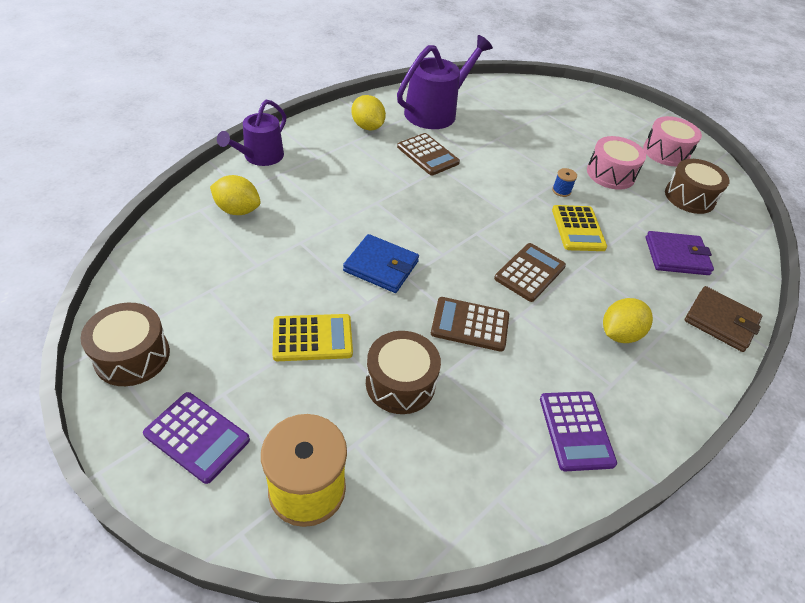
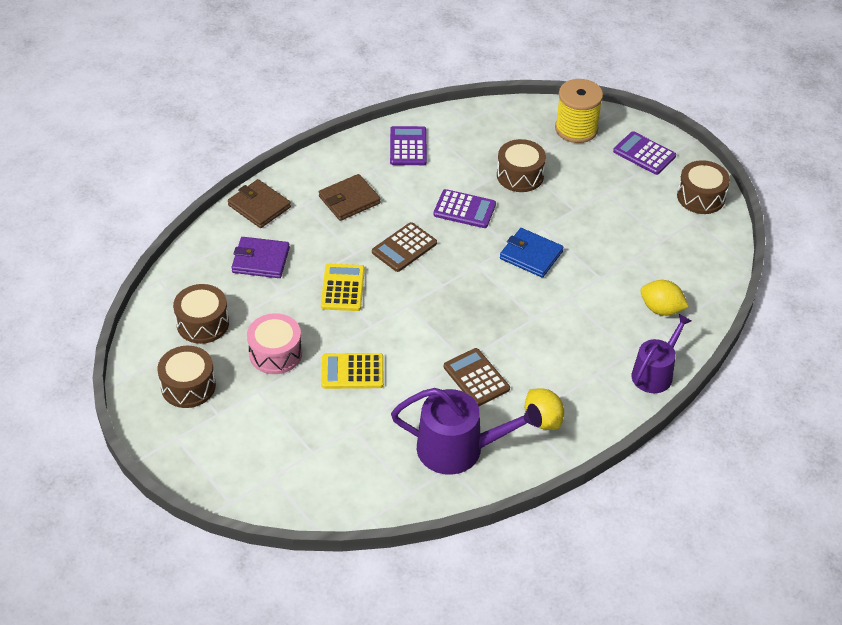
camera: 170 degrees left, 0 degrees up
(312, 338) = (581, 204): yellow calculator -> yellow calculator (352, 372)
(435, 112) = (458, 449): purple watering can -> purple watering can turned 135 degrees counterclockwise
(470, 324) = (464, 209): brown calculator -> purple calculator
(561, 191) = (341, 331): blue spool -> none
(619, 334) = (349, 200): yellow lemon -> brown wallet
(666, 152) = (188, 386): pink drum -> brown drum

